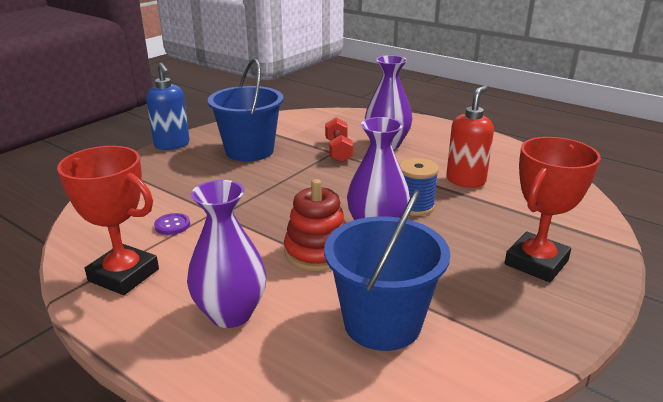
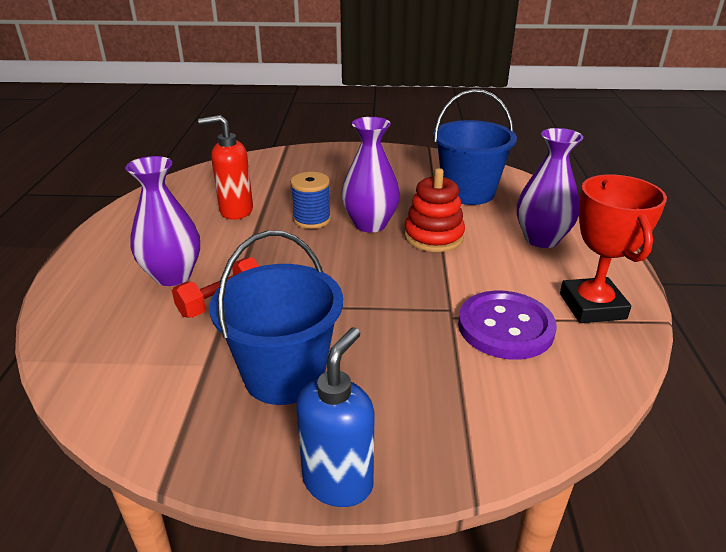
camera: 125 degrees left, 5 degrees up
(172, 225) = (505, 327): purple button -> purple button, size x2.26
(536, 262) = (341, 166): red trophy -> none

